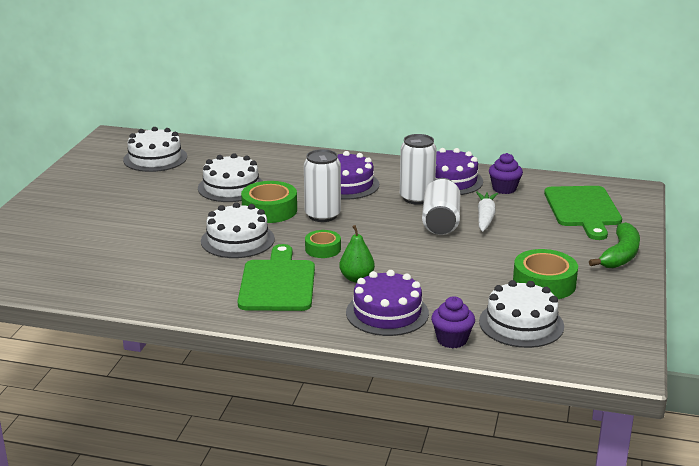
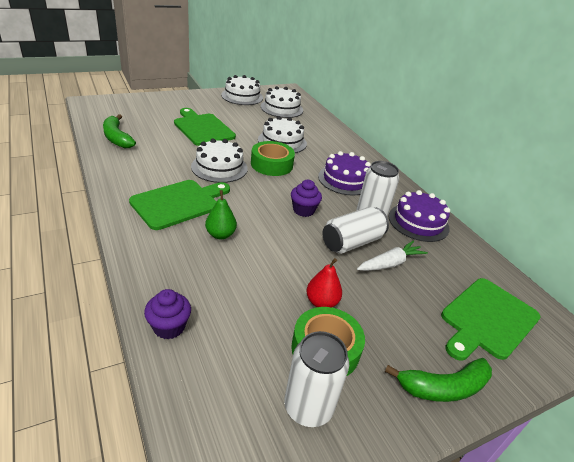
camera: 45 degrees right, 10 degrees up
(85, 281) = (117, 138): none -> green banana
(136, 221) = (202, 128): none -> green cutting board
(322, 215) = (291, 186): white can -> white can (308, 407)
(323, 249) = (245, 204): green tape -> none
(387, 313) = (182, 270): purple cake -> none
(496, 265) = (321, 302): none -> red pear
(504, 189) = (449, 255): purple cupcake -> purple cupcake (303, 210)
(521, 324) = (236, 364): white cake -> white cake (242, 96)

